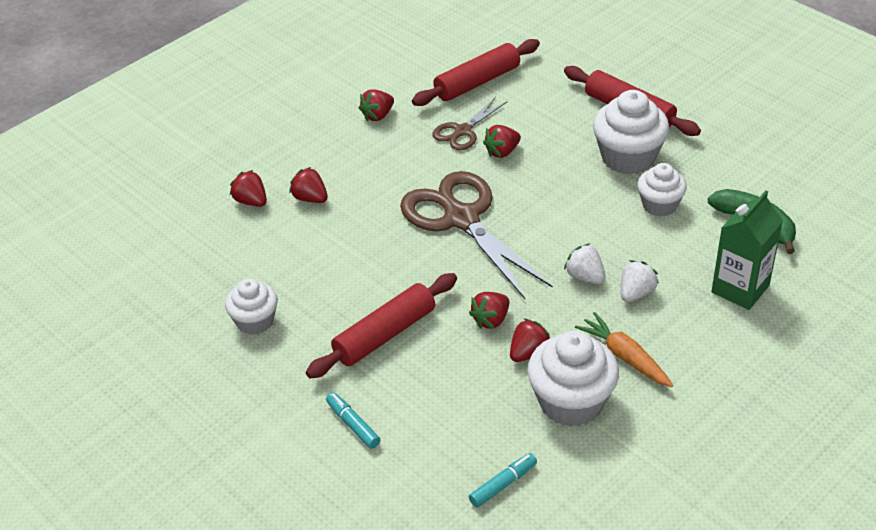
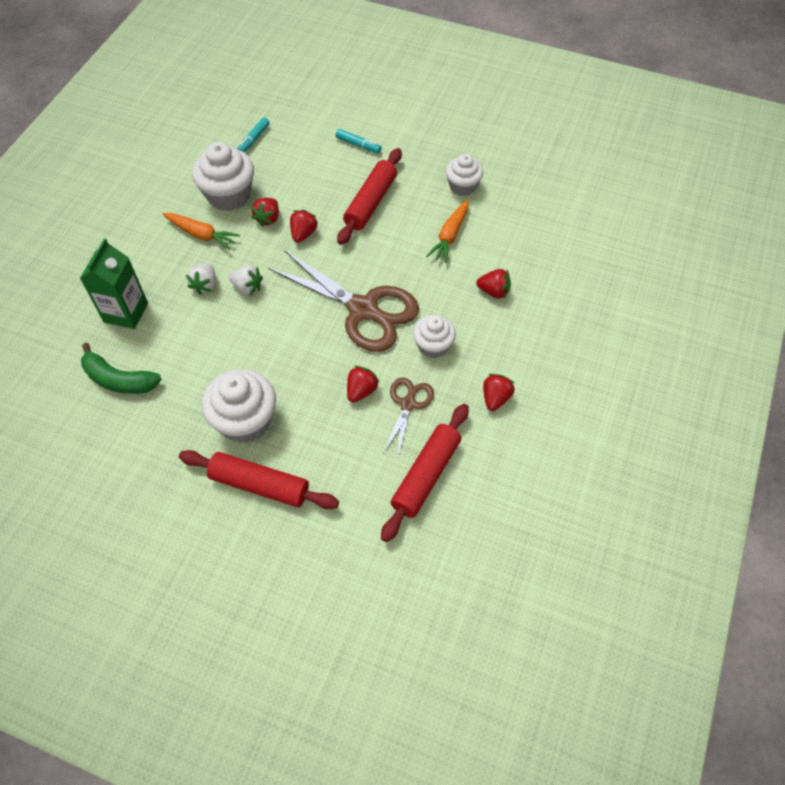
camera: 155 degrees right, 15 degrees up
(251, 201) = (537, 274): red strawberry -> none
(315, 267) = (450, 236): none -> orange carrot
(659, 205) = (204, 374): white cupcake -> white cupcake (433, 346)

